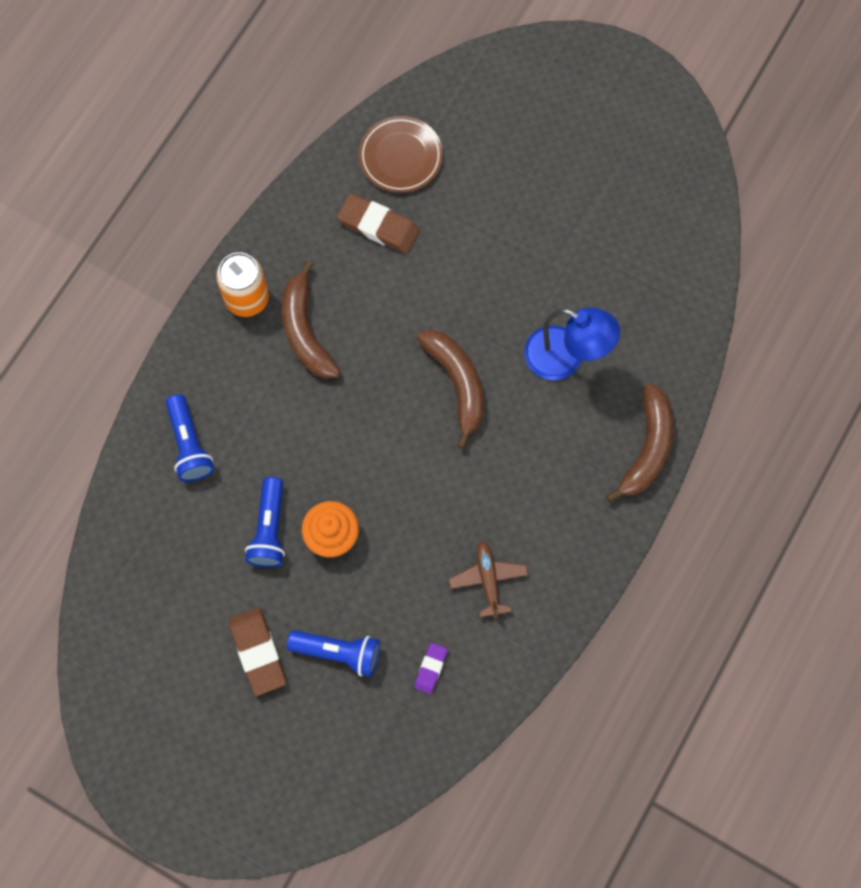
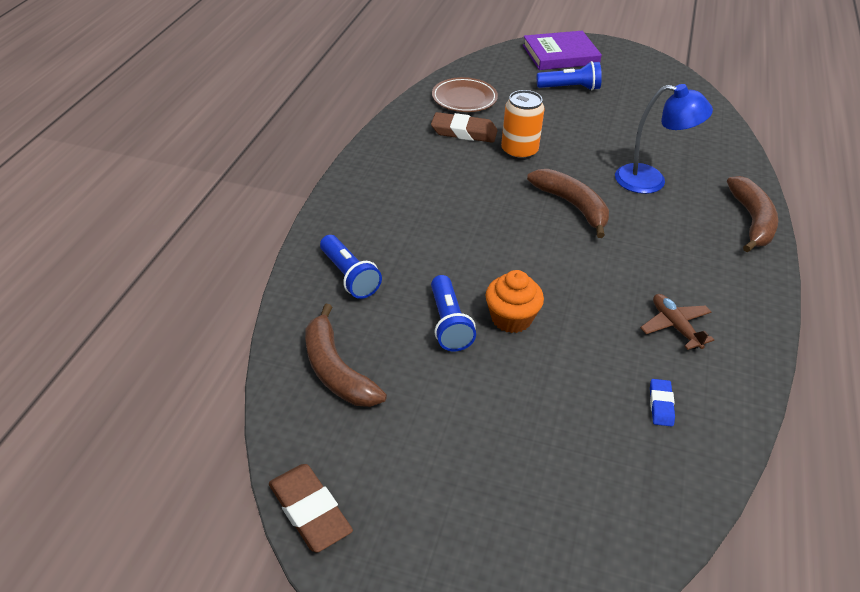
camera: 15 degrees left, 30 degrees down
(247, 298) = (371, 181): orange can -> orange can (519, 151)
(258, 652) = (475, 424): brown eraser -> brown eraser (310, 511)
(305, 330) = (429, 193): brown banana -> brown banana (336, 370)
(338, 652) = (560, 408): blue flashlight -> blue flashlight (570, 88)
(431, 668) = (661, 405): purple eraser -> blue eraser
(561, 79) = (560, 55): none -> purple book

